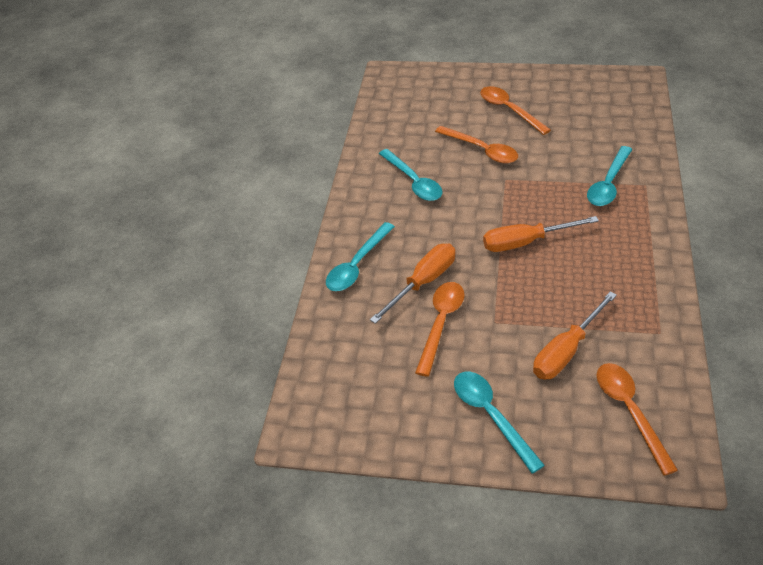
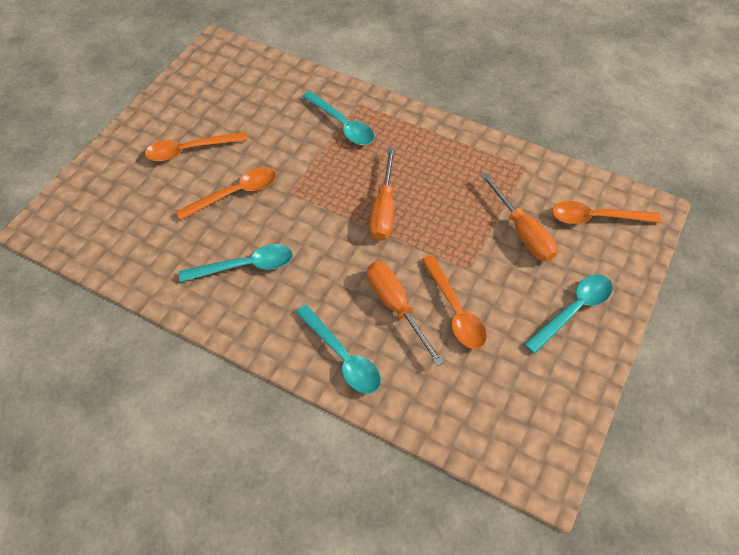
camera: 75 degrees left, 10 degrees up
(441, 323) = (455, 310): orange spoon -> orange spoon turned 150 degrees counterclockwise
(491, 416) = (573, 310): turquoise spoon -> turquoise spoon turned 150 degrees clockwise

